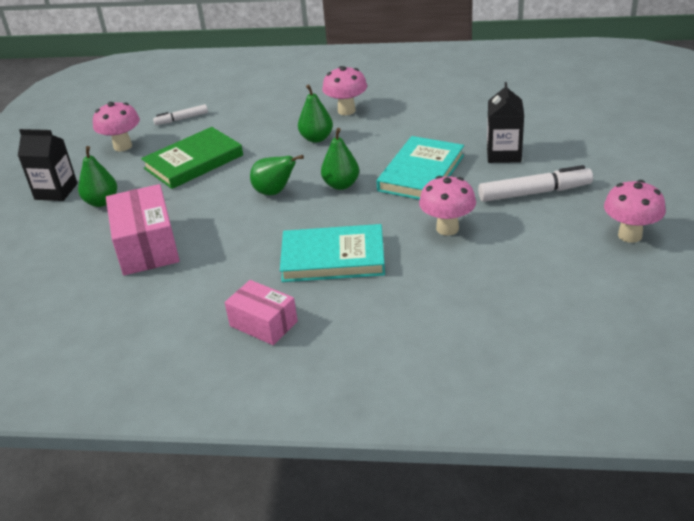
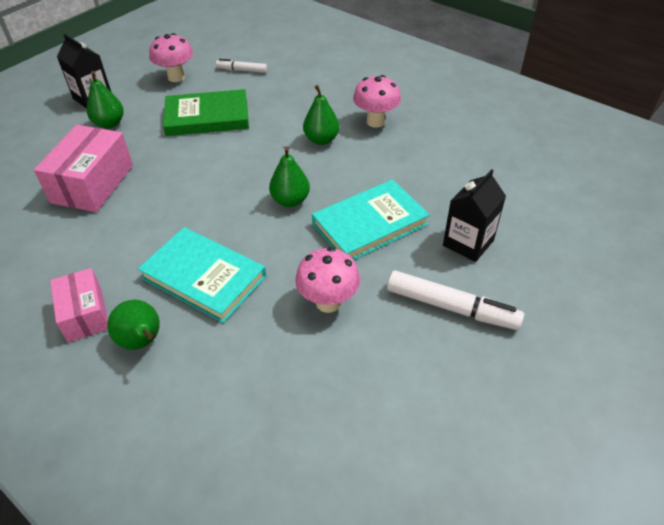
camera: 30 degrees right, 10 degrees up
(275, 192) = (232, 180): green pear -> green pear (142, 341)
(630, 235) = (497, 423): pink mushroom -> none

